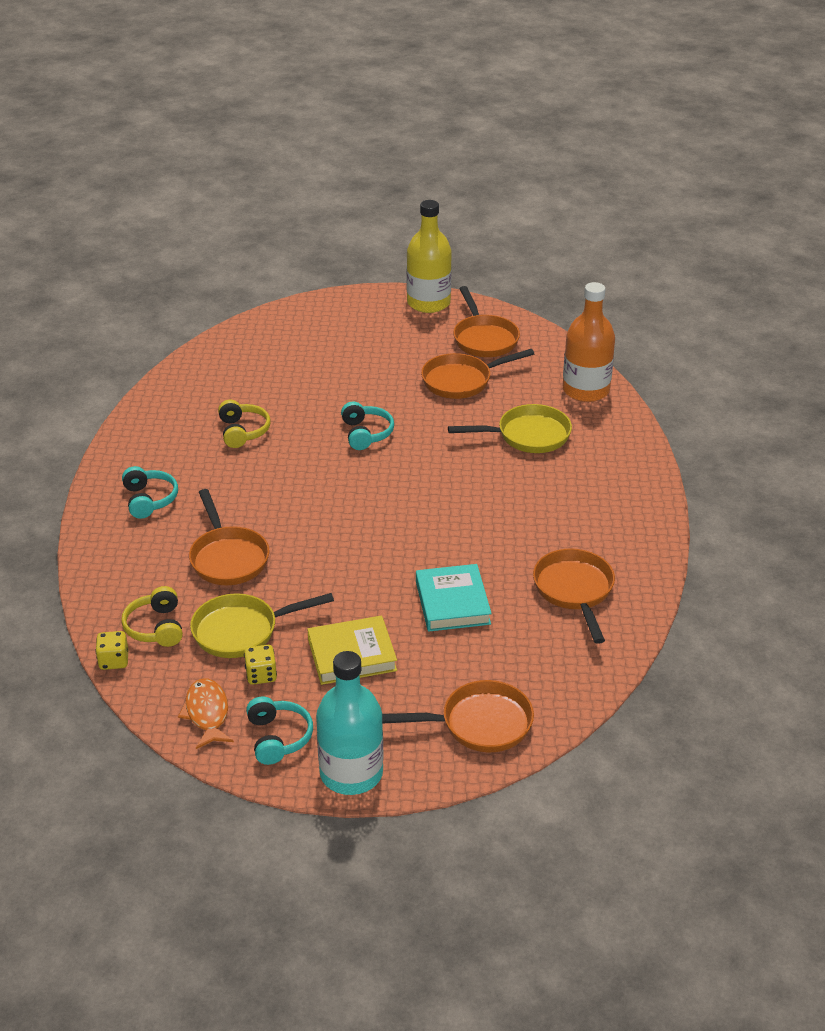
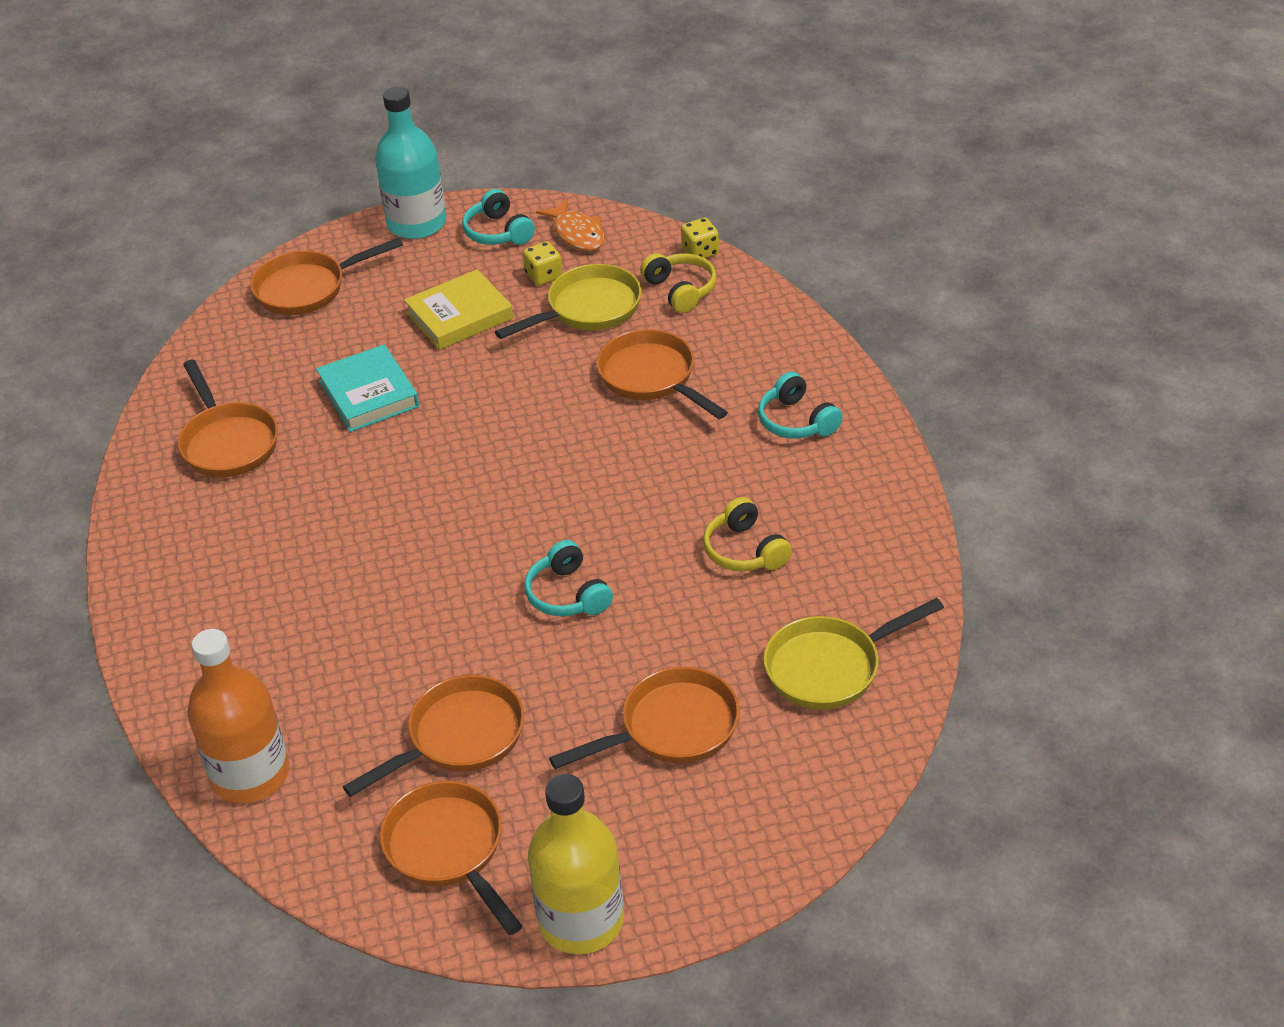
camera: 165 degrees right, 5 degrees up
(342, 360) = (671, 728): none -> orange pan
(528, 435) = (328, 655): yellow pan -> yellow pan (830, 667)

